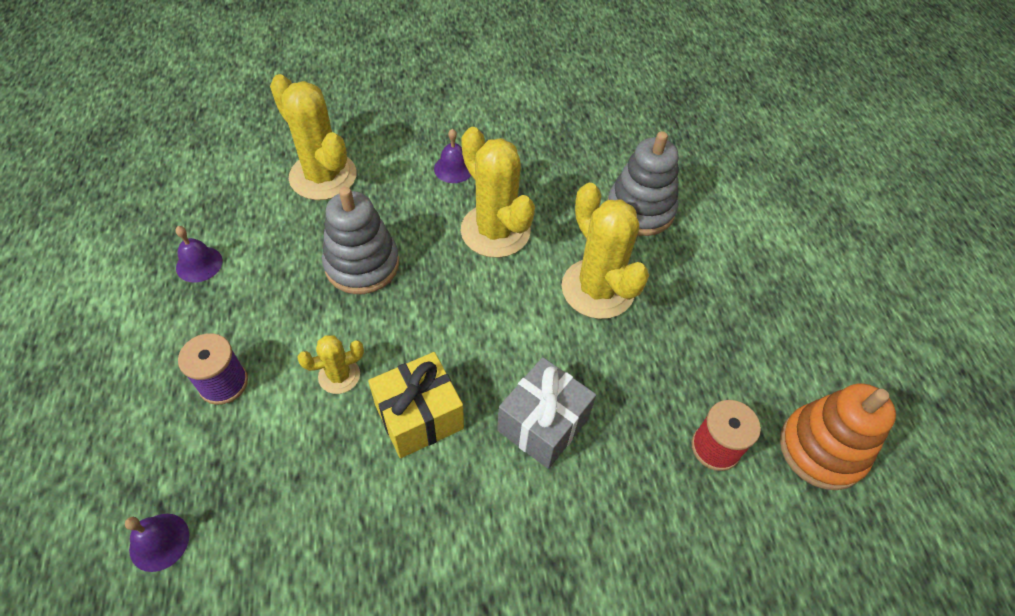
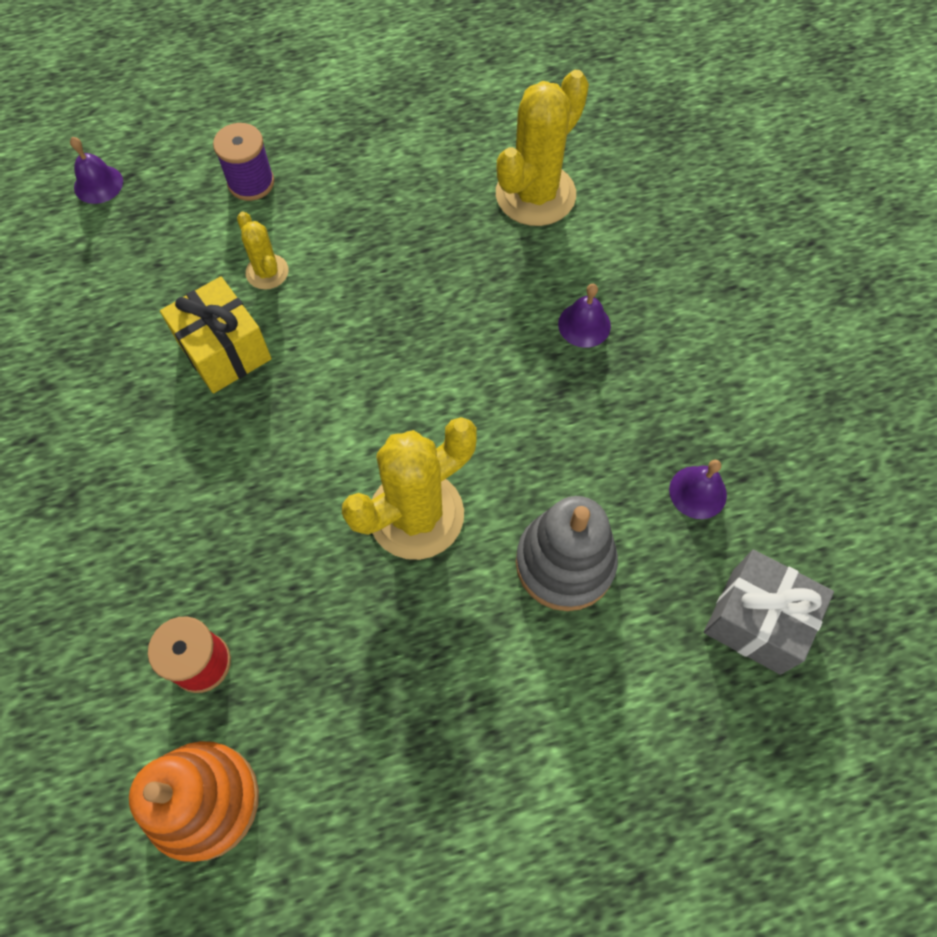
camera: 85 degrees right, 10 degrees up
(199, 264) = (388, 123): purple bell -> purple bell (697, 492)
(362, 264) = (411, 261): grey stacking toy -> none
(495, 231) = (488, 386): yellow cactus -> none
(543, 424) = (222, 470): grey gift -> grey gift (756, 621)

